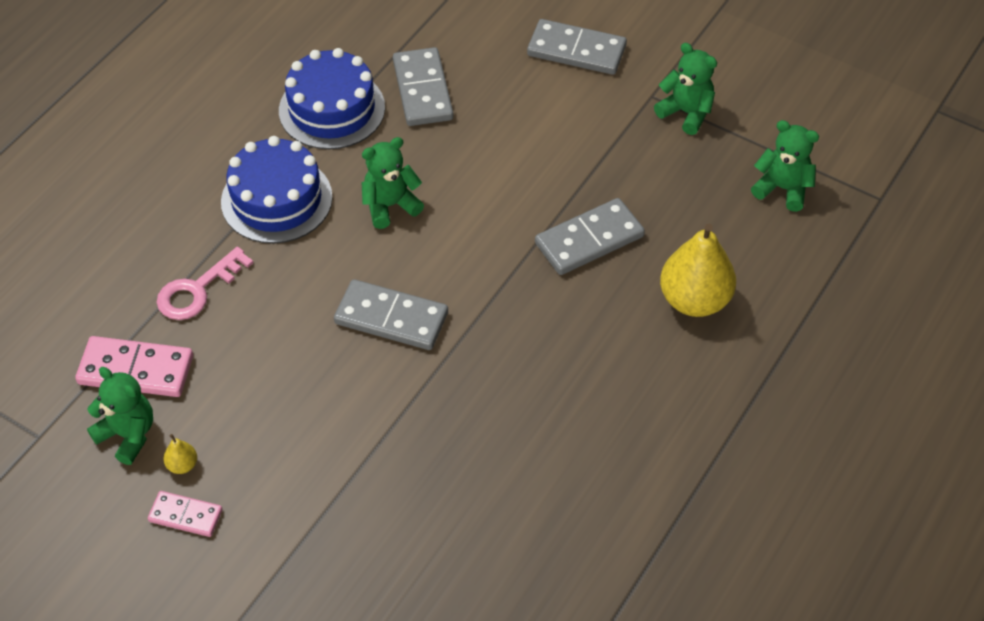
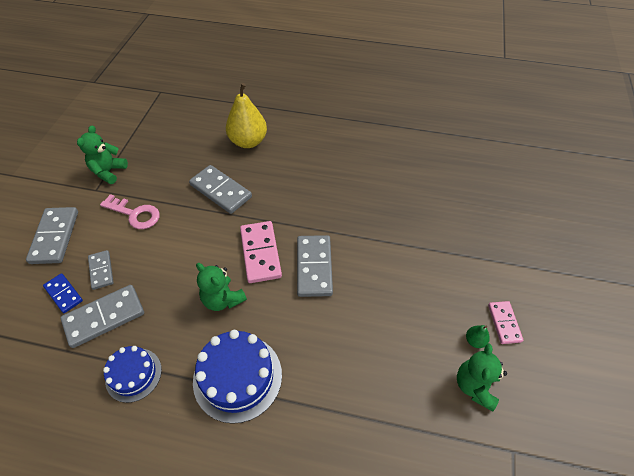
camera: 110 degrees left, 0 degrees up
(136, 370) = (426, 407): pink domino -> pink domino (260, 253)
(182, 465) = (475, 341): yellow pear -> green pear
(197, 290) = (340, 397): pink key -> pink key (135, 214)
(332, 109) = (133, 374): blue cake -> blue cake, size x0.62
(476, 56) = (63, 294): none -> blue domino
(496, 92) = (101, 270): none -> grey domino
(782, 189) = (161, 124): green teddy bear -> none

